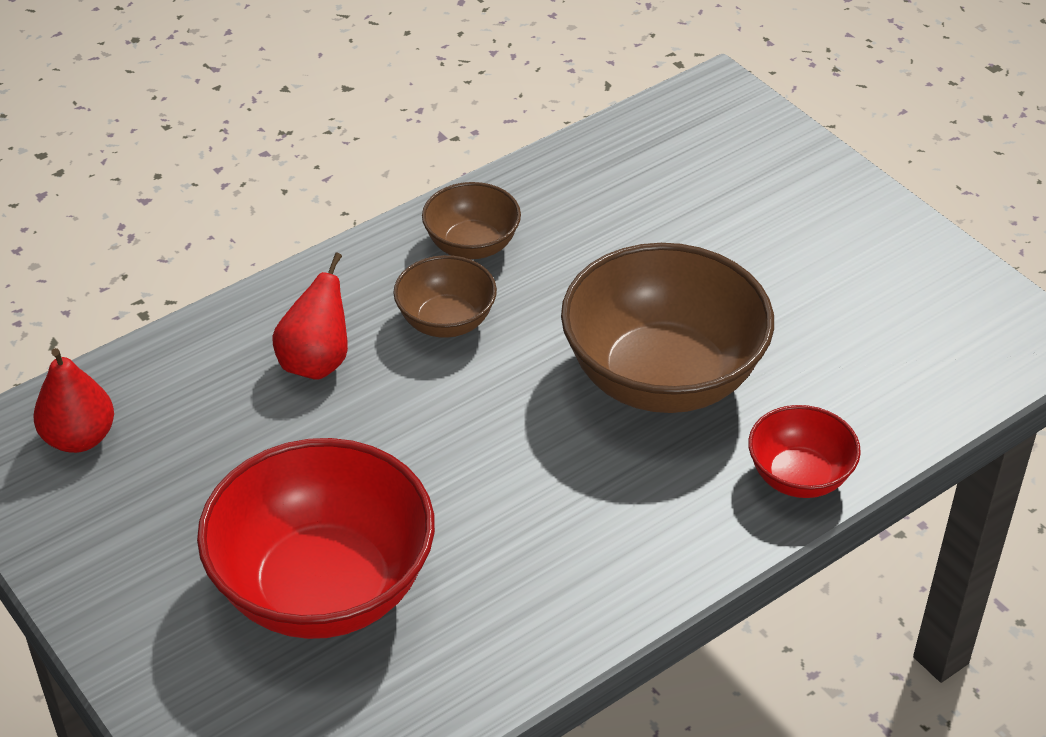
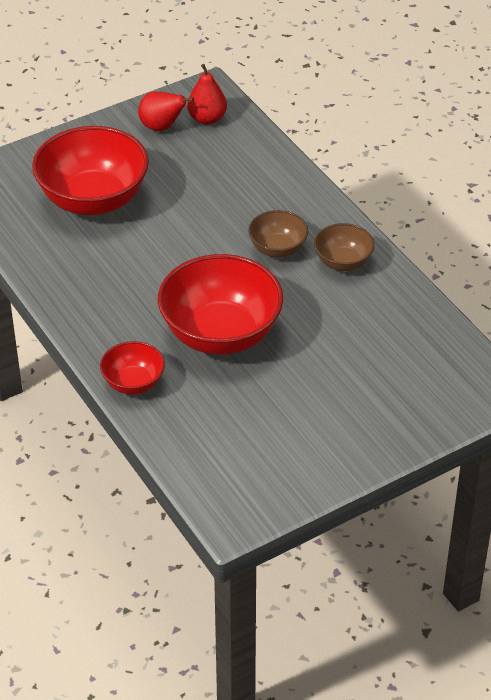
camera: 95 degrees right, 0 degrees up
(316, 362) = (251, 198): red pear -> red pear (162, 127)
(662, 377) = (221, 334): brown bowl -> red bowl

